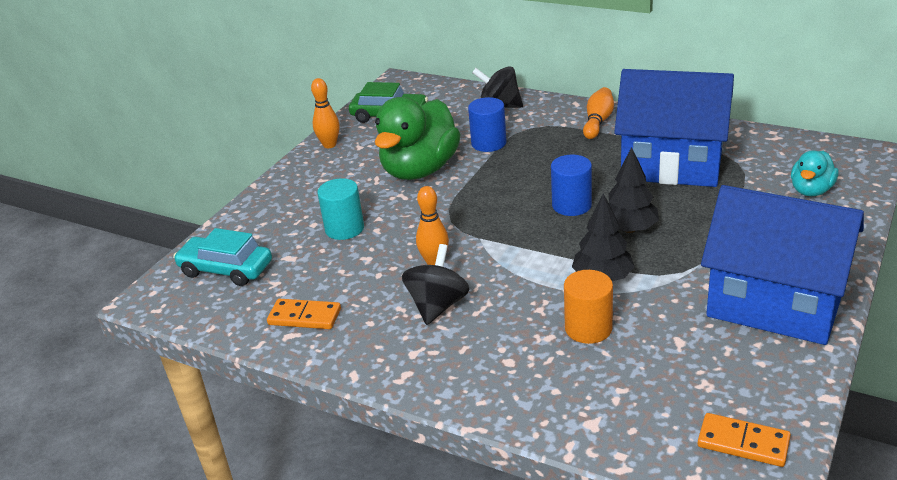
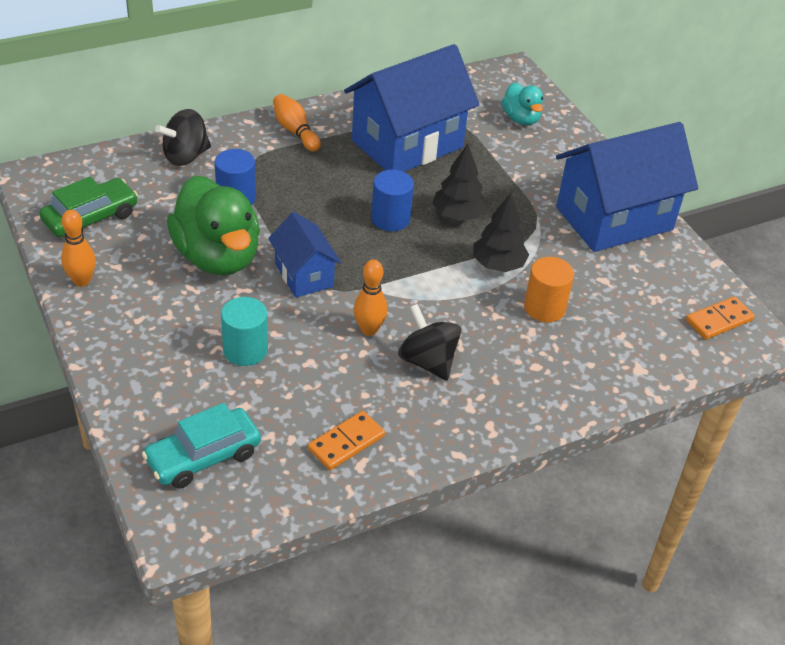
camera: 60 degrees left, 10 degrees up
(452, 207) = (304, 275): none -> blue house

